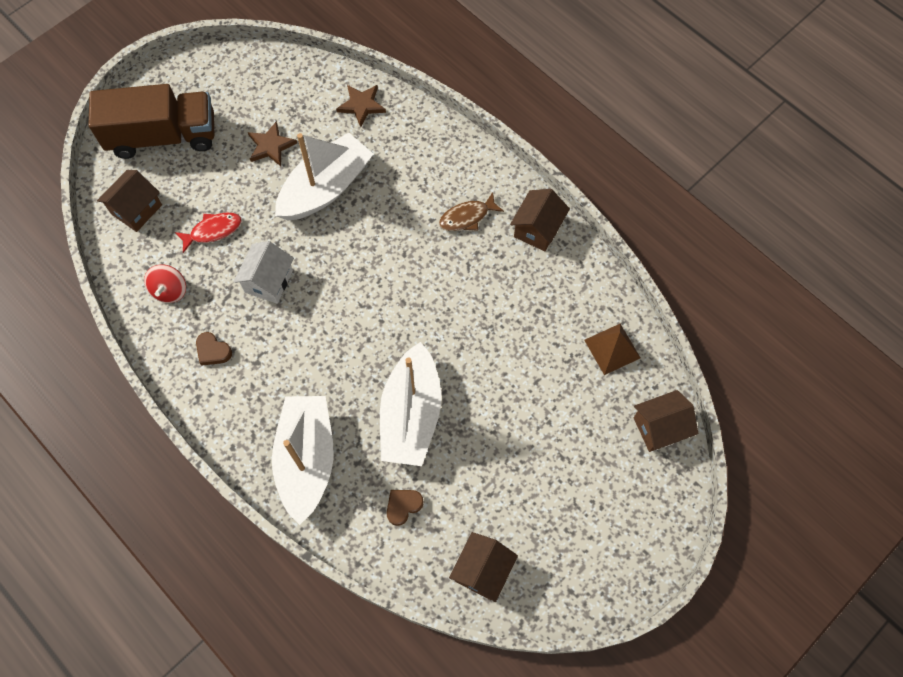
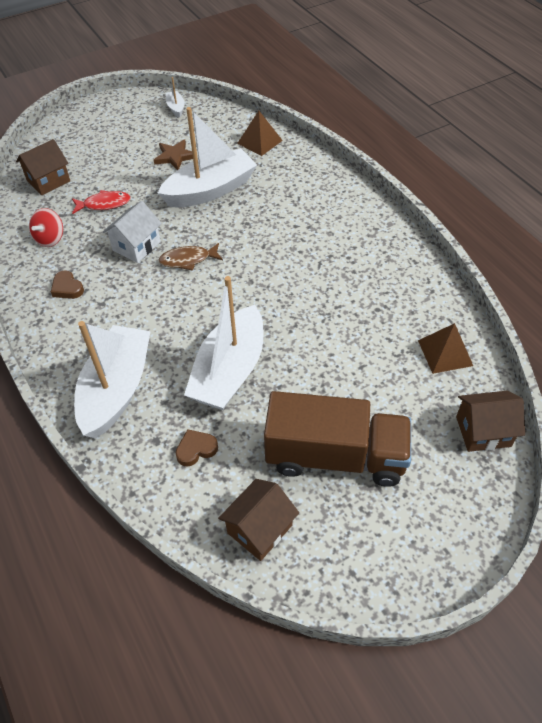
camera: 15 degrees right, 15 degrees down
(163, 136) = (91, 138): brown truck -> brown truck (335, 456)
(248, 69) = (176, 108): none -> white boat
(361, 105) = (259, 141): brown star -> brown pyramid
(467, 217) = (328, 228): brown fish -> brown fish (188, 260)
(537, 229) = (391, 247): brown house -> none

